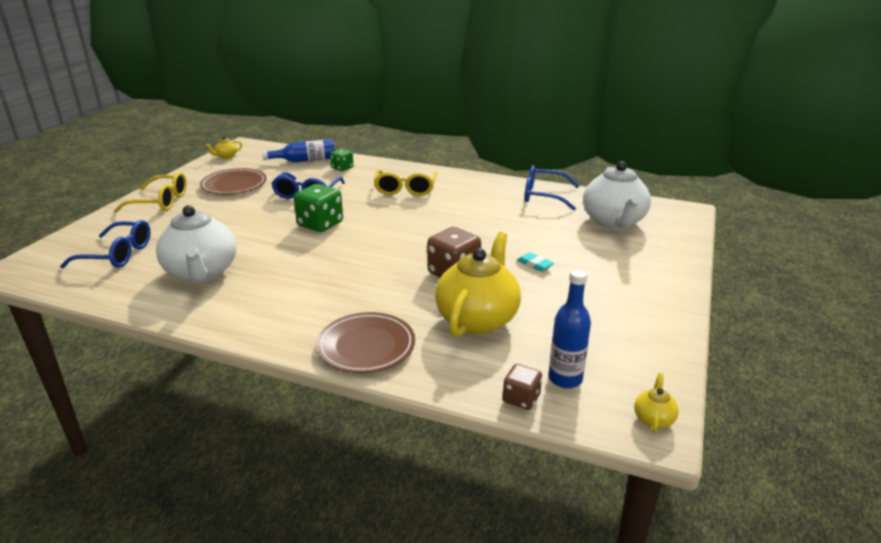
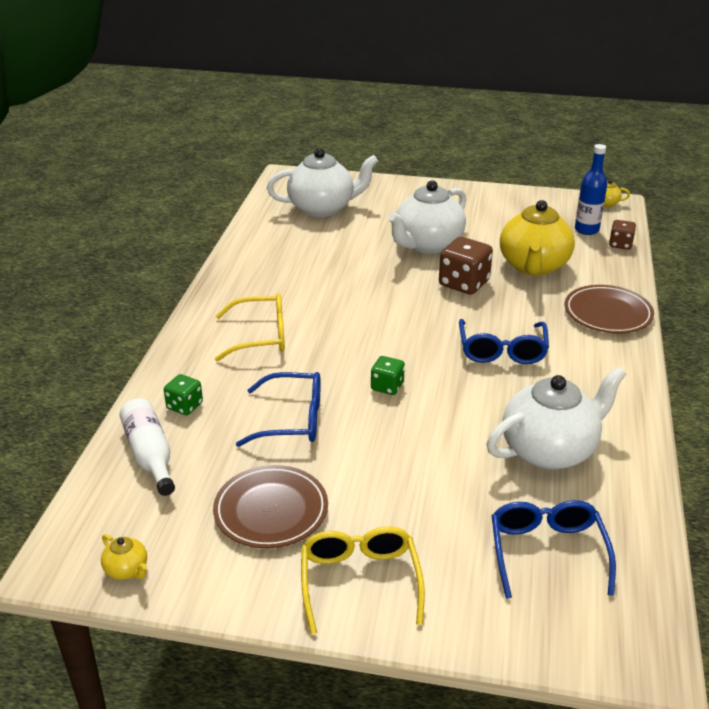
camera: 100 degrees left, 5 degrees up
(305, 160) = (150, 455): blue bottle -> white bottle
(320, 224) = (387, 386): green dice -> green dice, size x0.58
(477, 319) = (533, 266): yellow teapot -> yellow teapot turned 90 degrees counterclockwise
(534, 264) = (427, 245): turquoise eraser -> white teapot
(543, 196) = (264, 244): blue glasses -> blue glasses (502, 351)

